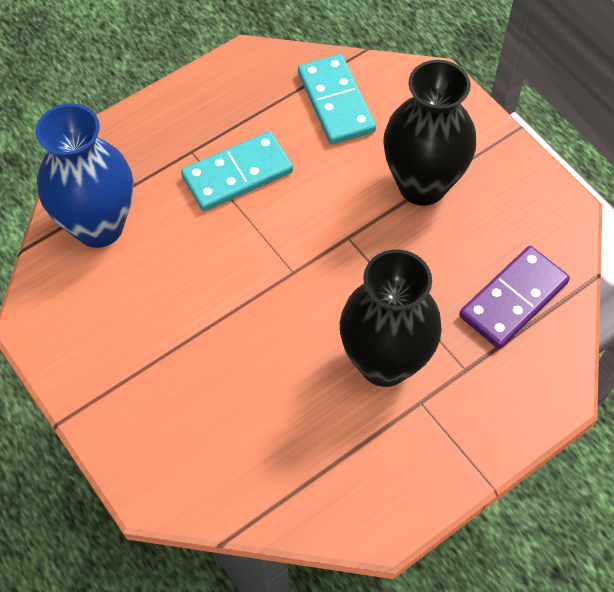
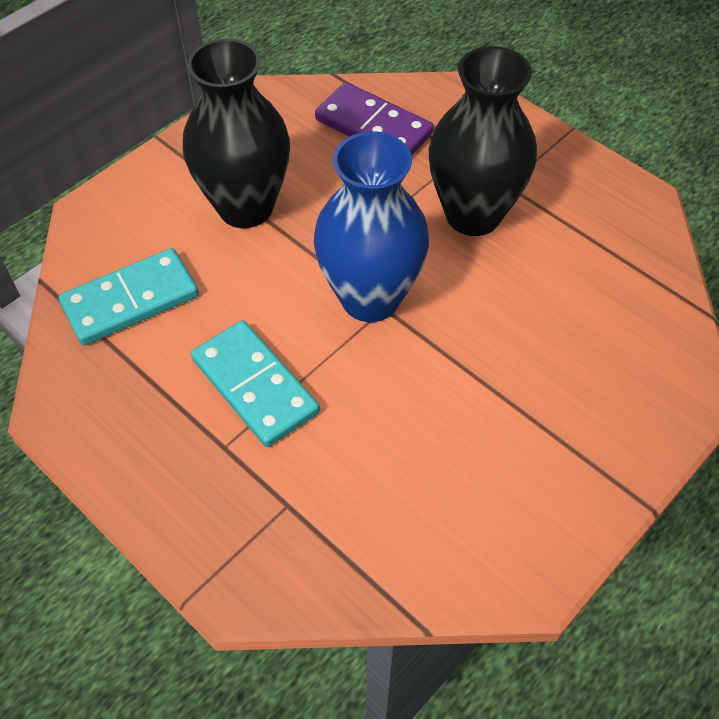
camera: 100 degrees left, 5 degrees down
(99, 226) = (364, 533): blue vase -> blue vase (370, 298)

